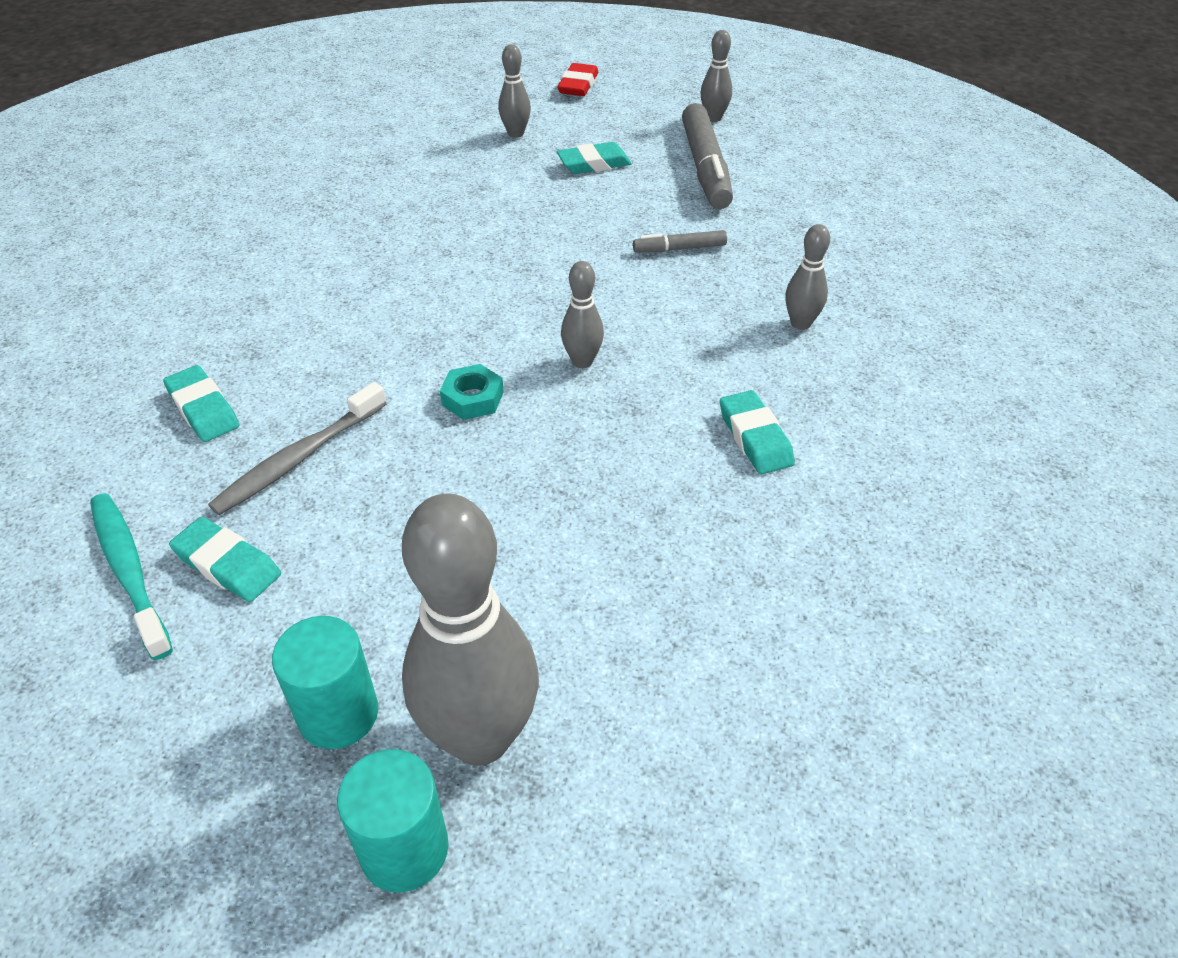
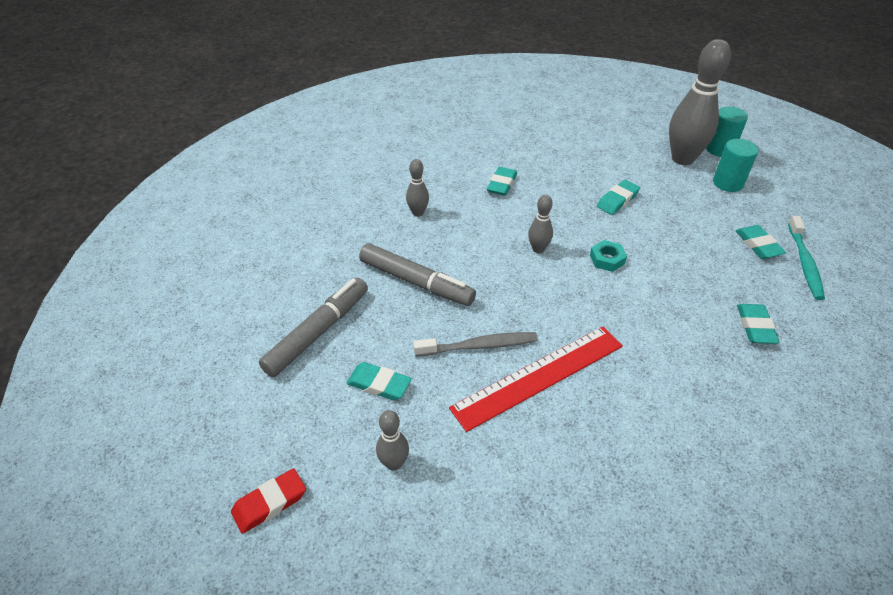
camera: 140 degrees left, 0 degrees up
(298, 458) = (710, 274): grey toothbrush -> grey toothbrush (479, 346)
(448, 235) = (539, 376): none -> red ruler
(537, 520) = (617, 200): none -> turquoise eraser
(679, 249) = (416, 282): grey marker -> grey marker, size x1.98
(713, 118) = (241, 377): grey bowling pin -> none

